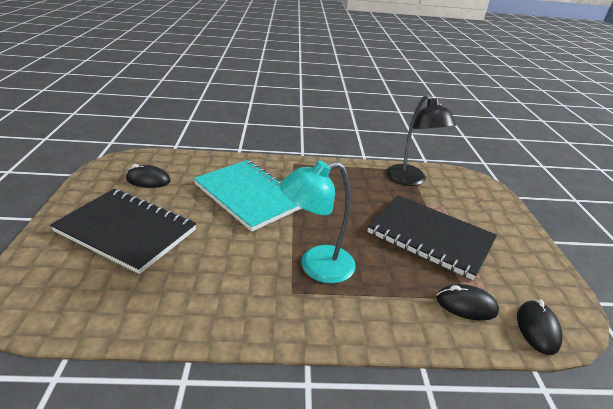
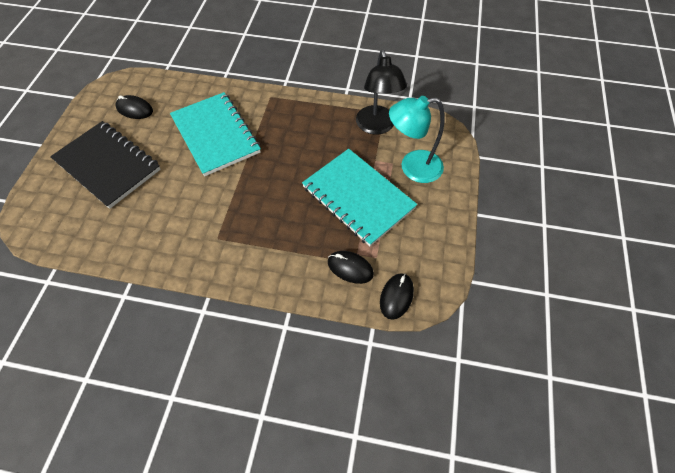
camera: 15 degrees right, 25 degrees up
(316, 266) = (245, 217): turquoise lamp -> turquoise lamp (412, 167)
(430, 237) = (358, 197): black notebook -> turquoise notebook

